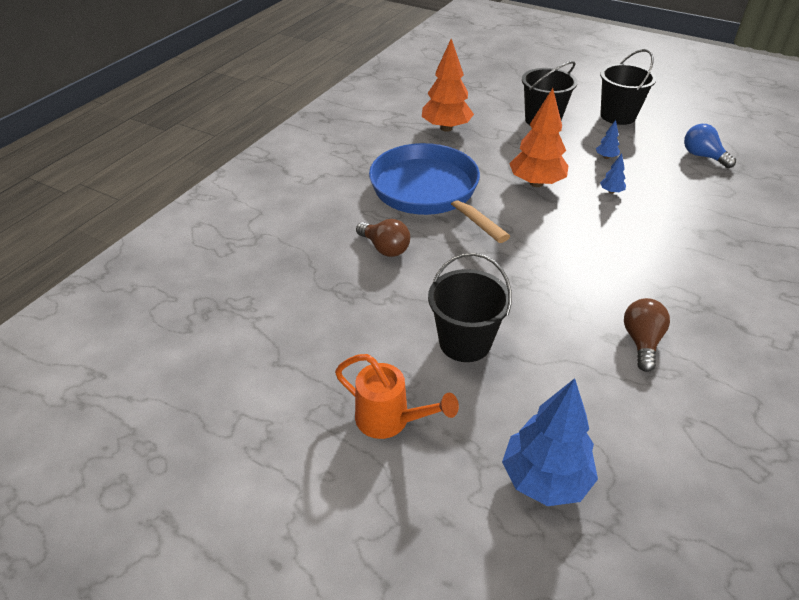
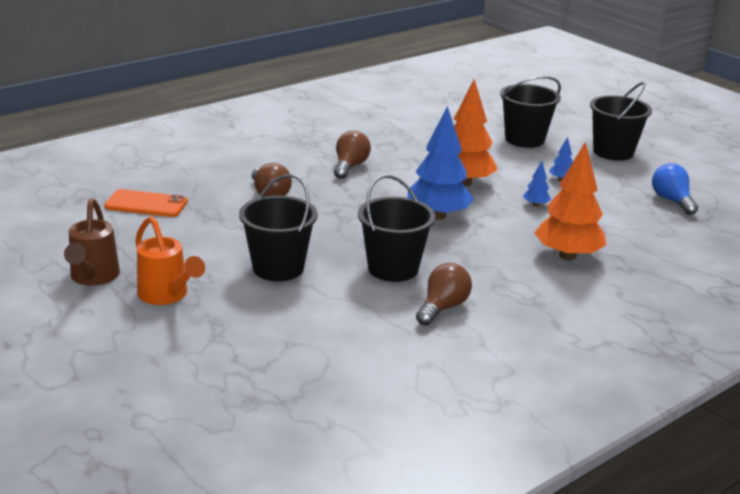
camera: 20 degrees right, 15 degrees down
(278, 298) = (146, 204): none -> orange phone
(298, 422) = (93, 278): none -> brown watering can
(429, 192) = (350, 166): blue pan -> brown light bulb
(446, 128) = (416, 126): orange tree -> orange tree (567, 256)
(545, 478) = (259, 361): blue tree -> blue tree (438, 216)
(562, 307) = (393, 268): none -> black bucket

